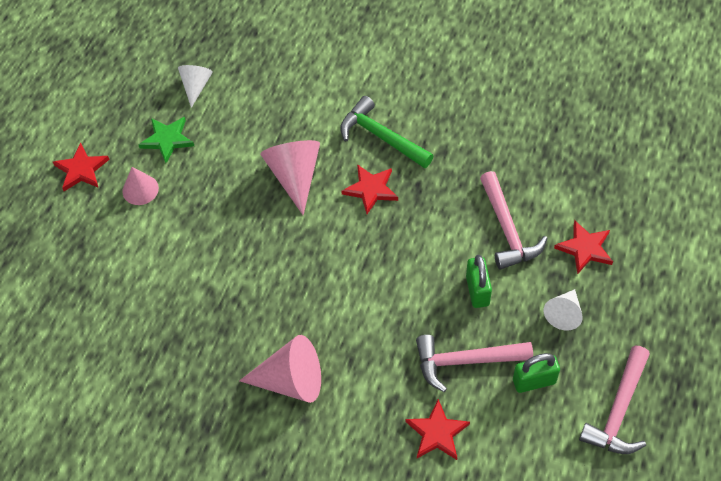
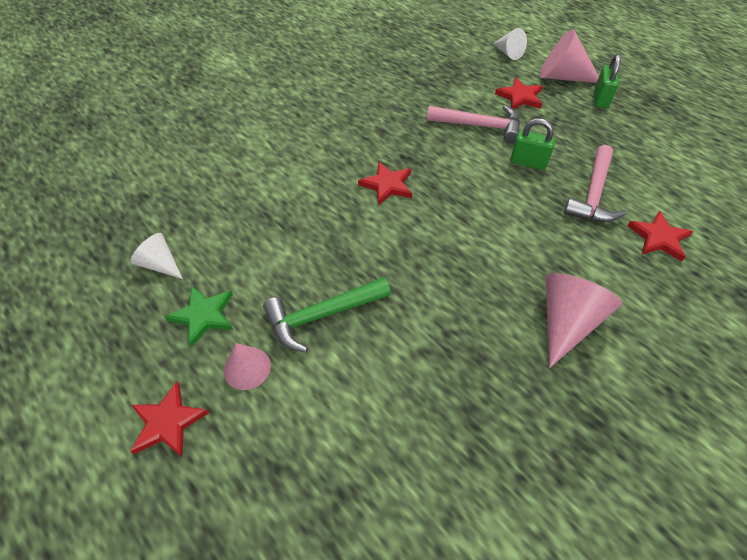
camera: 65 degrees left, 5 degrees down
(294, 176) = (334, 230): pink cone -> pink cone (562, 77)
(381, 137) = (338, 158): green hammer -> green hammer (322, 315)
(534, 381) = (627, 164): green padlock -> green padlock (600, 99)
(564, 314) = (572, 127): white cone -> white cone (508, 53)
(618, 410) = (667, 133): pink hammer -> none

